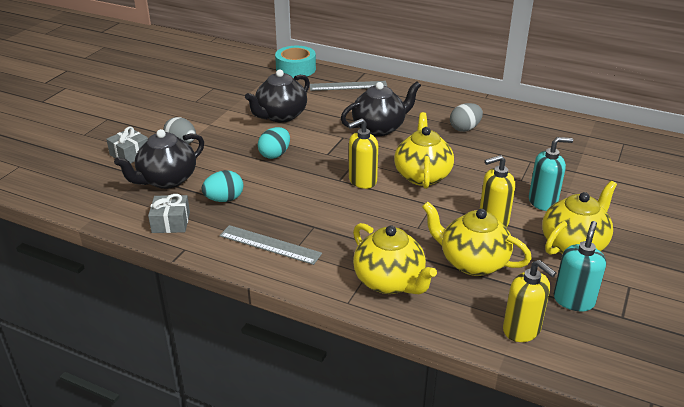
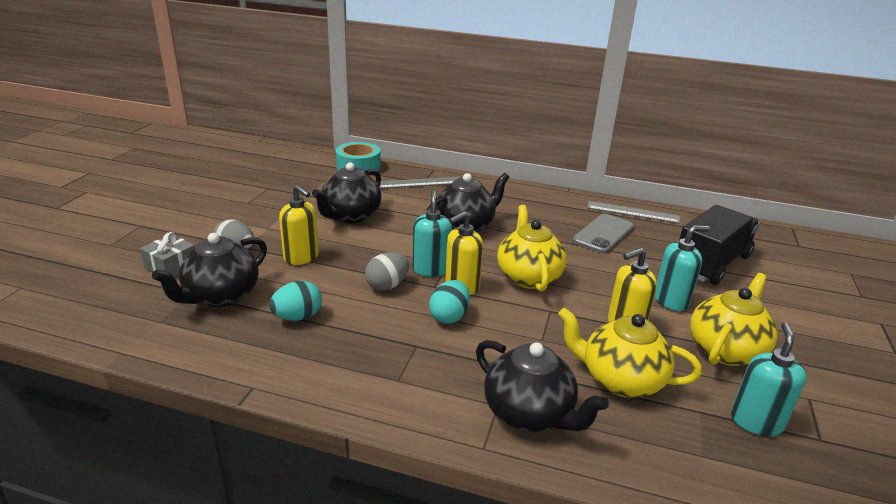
camera: 10 degrees left, 5 degrees down
(171, 222) = (231, 351): grey gift -> none
(270, 244) = (365, 373): grey ruler -> grey ruler (633, 212)
(275, 154) = (352, 260): turquoise egg -> turquoise egg (449, 317)
(339, 165) = (431, 269): none -> turquoise soap dispenser
(389, 282) = (529, 414): yellow teapot -> black teapot
(465, 128) = (558, 223): grey egg -> grey egg (387, 286)
(504, 140) = (603, 234): none -> grey phone
(522, 330) = (713, 468): yellow soap dispenser -> yellow soap dispenser (301, 257)
(595, 171) = (711, 263): none -> black truck

